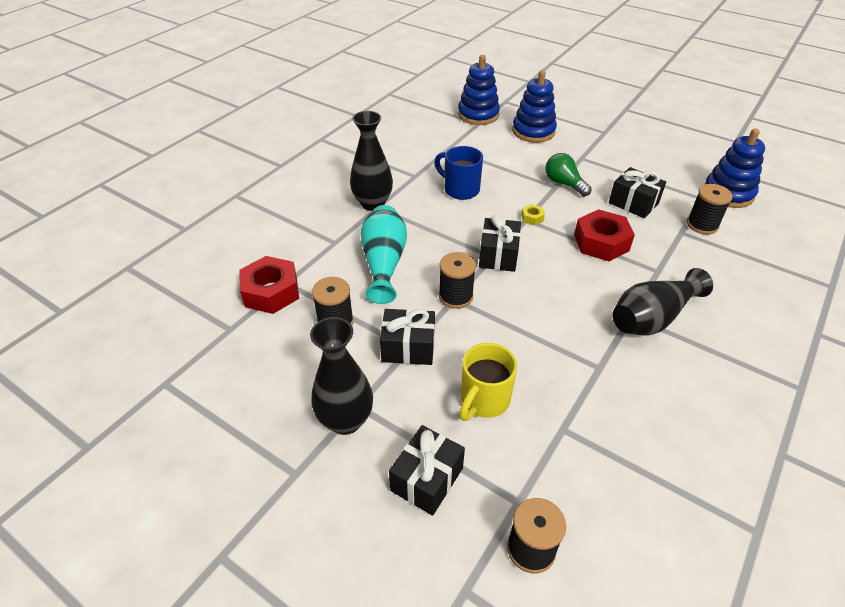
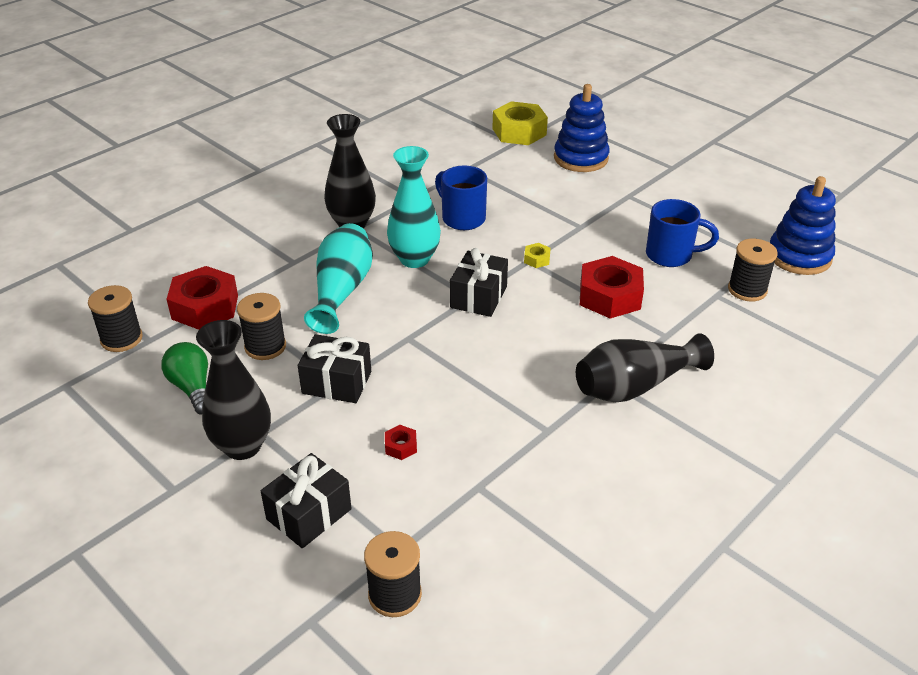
camera: 10 degrees right, 5 degrees down
(434, 228) = (414, 259): none -> turquoise vase
(455, 296) = (411, 335): black spool -> black spool (121, 339)
(478, 115) = (519, 132): blue stacking toy -> yellow nut
(484, 400) = (401, 446): yellow mug -> red nut
(564, 184) = (593, 224): green light bulb -> green light bulb (192, 388)
(633, 203) = (671, 255): black gift -> blue mug

